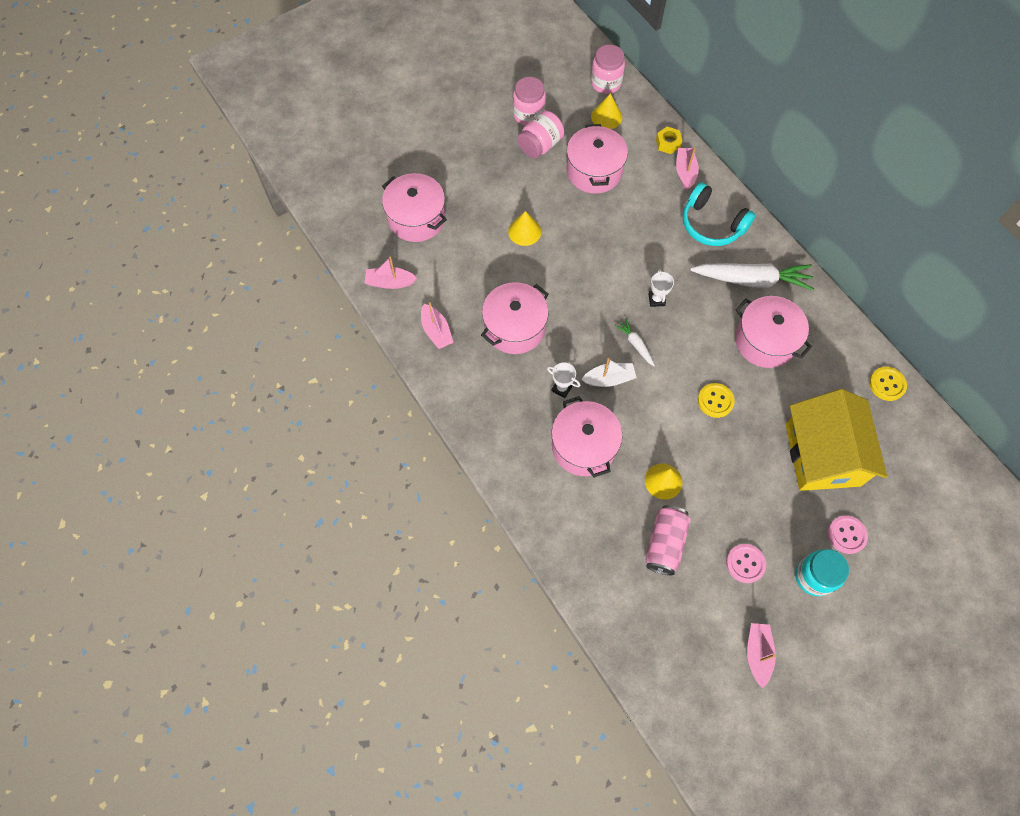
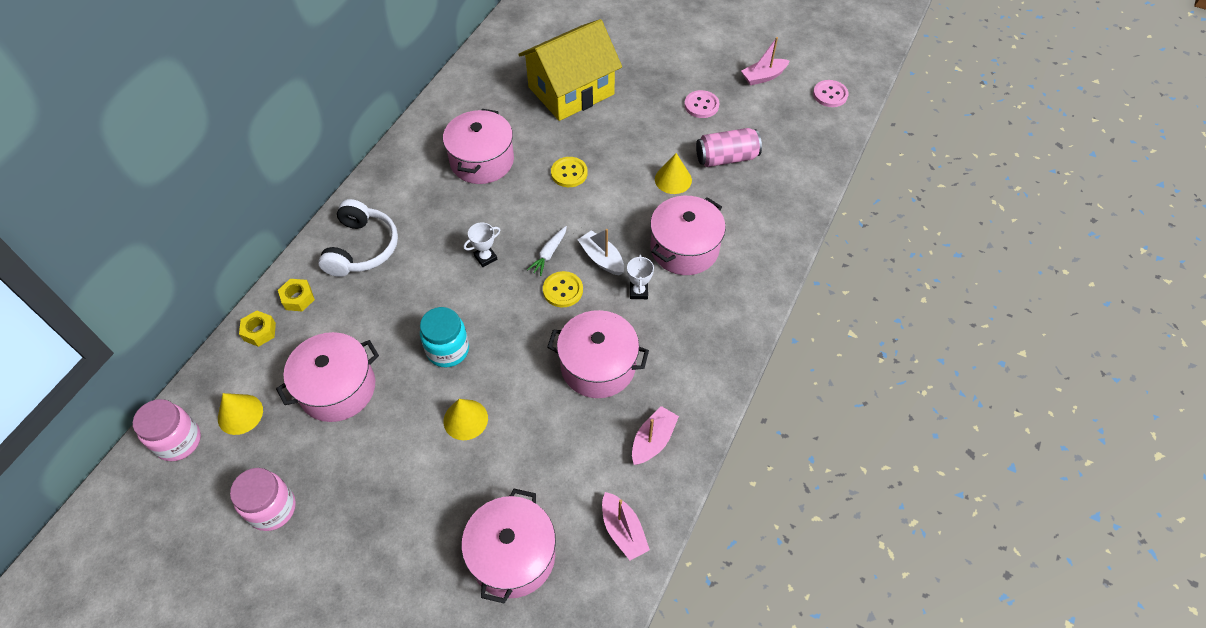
camera: 120 degrees left, 10 degrees down
(540, 145) = (321, 468): pink jar -> none
(685, 172) = (298, 298): pink boat -> yellow nut
(712, 224) = (362, 248): turquoise headphones -> white headphones
(752, 280) = (416, 192): white carrot -> none
(814, 576) = (679, 65): turquoise jar -> turquoise jar (448, 350)
(846, 535) = (630, 58): pink button -> pink button (830, 95)
(887, 384) = (475, 72): yellow button -> yellow button (563, 290)

